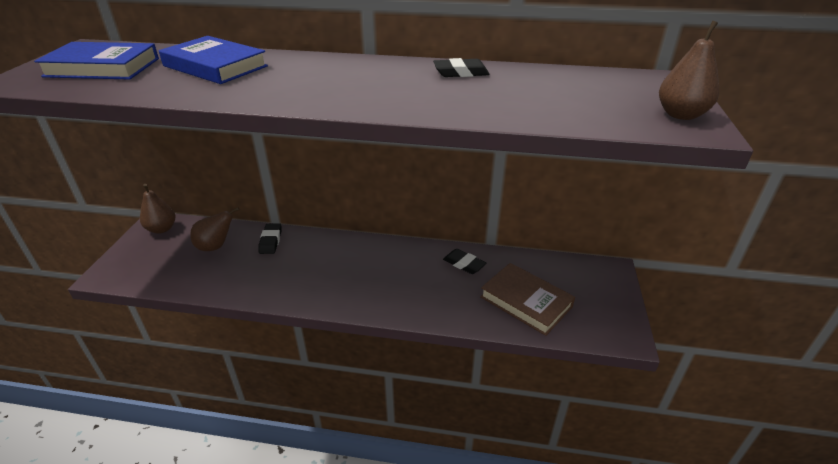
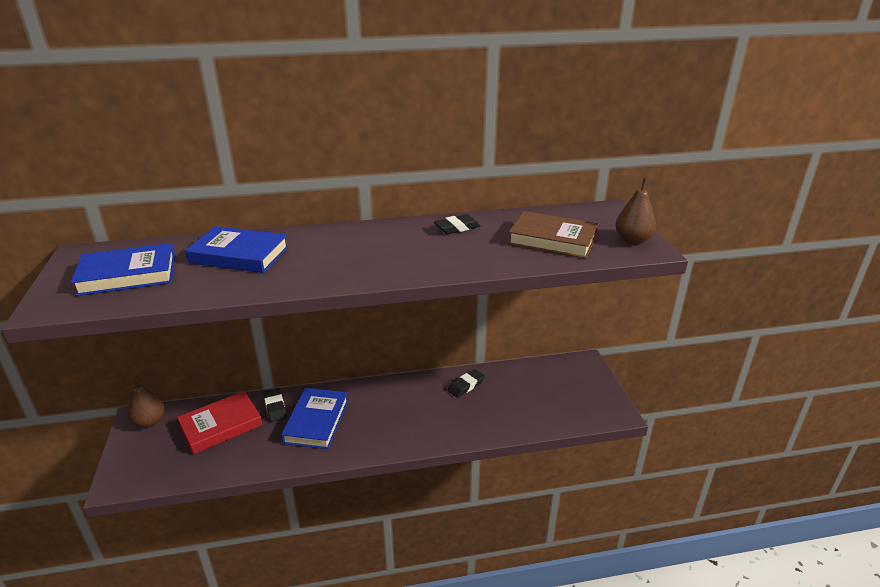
camera: 20 degrees left, 5 degrees down
(216, 246) = (221, 425): brown pear -> red book
(299, 263) = (316, 421): none -> blue book
(464, 264) = (466, 386): black eraser -> black eraser turned 60 degrees counterclockwise
(526, 301) = (531, 405): brown book -> brown book (552, 240)

